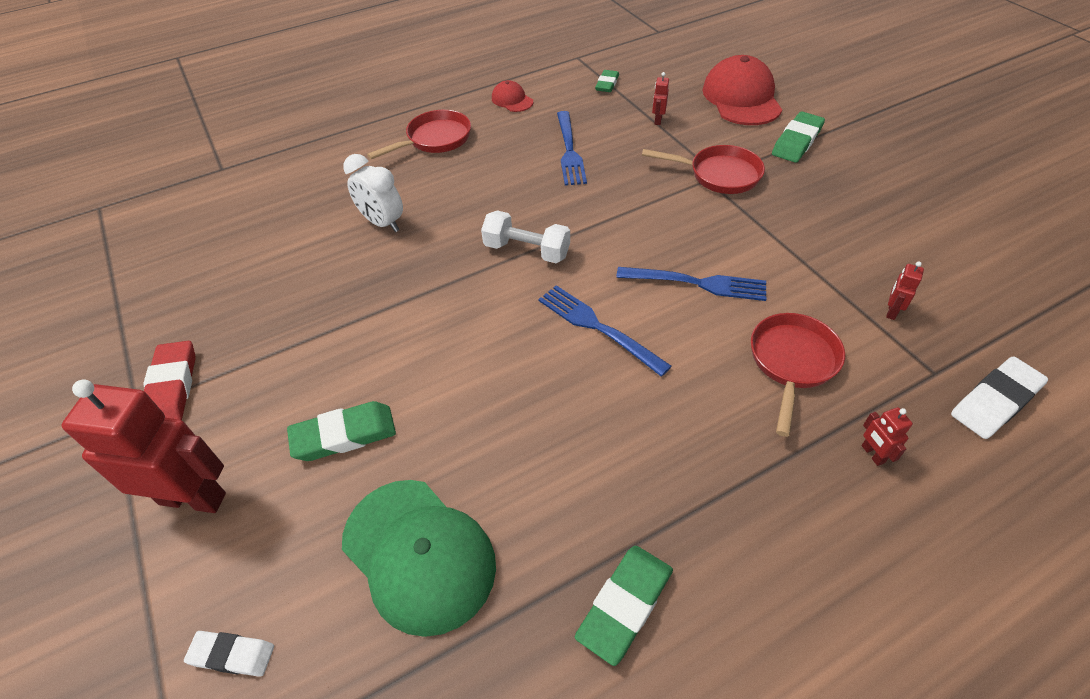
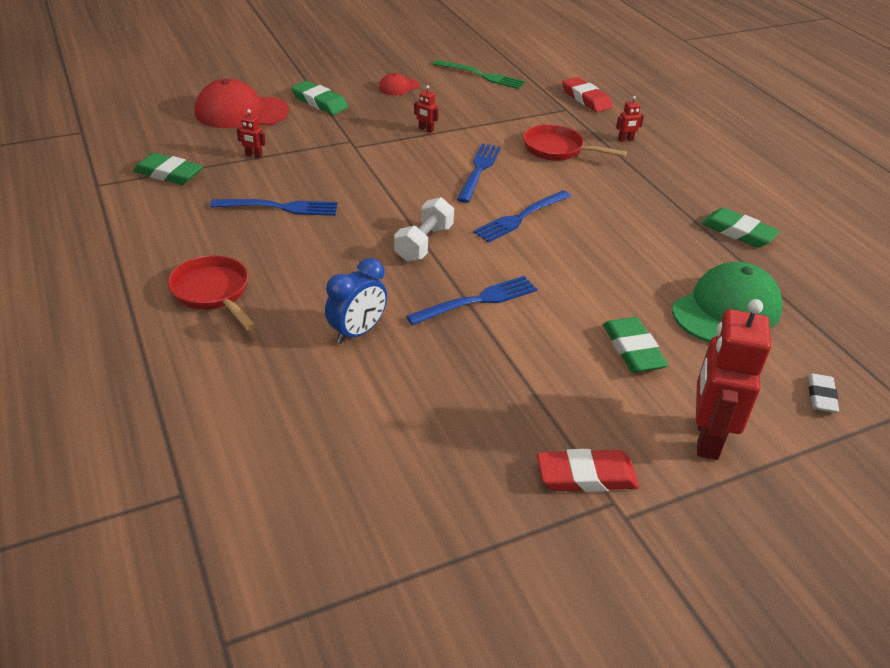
camera: 90 degrees left, 10 degrees down
(382, 223) = (357, 332): white clock -> blue clock
(430, 298) = (477, 301): none -> blue fork
(512, 100) = (161, 234): red cap -> red cap (398, 87)
(607, 84) = (168, 173): green eraser -> green eraser, size x1.56
(719, 175) = (350, 141): red pan -> none
(891, 311) = (515, 110): red robot -> red robot (426, 130)
(982, 269) = (481, 75): none -> green fork
(995, 401) = (586, 99): white eraser -> red eraser

